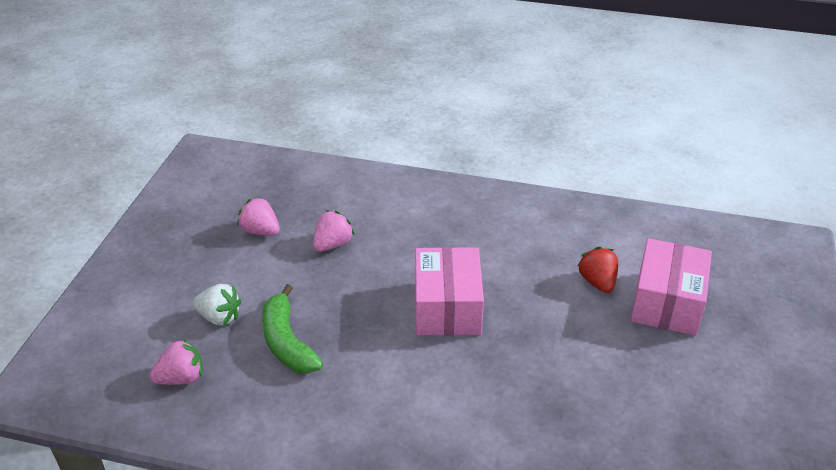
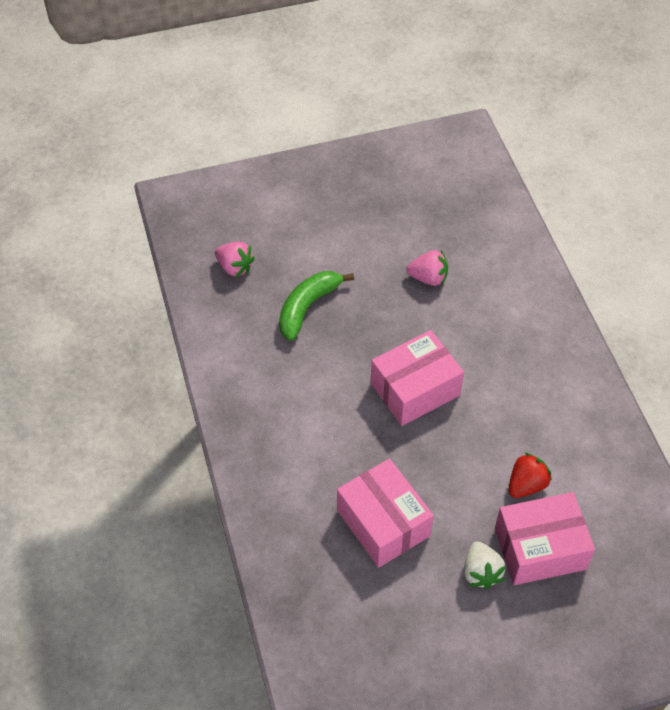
camera: 60 degrees right, 15 degrees up
(219, 317) = (302, 254): white strawberry -> white strawberry (481, 572)
(260, 231) = (407, 225): pink strawberry -> none
(581, 397) = (383, 523): none -> pink box

